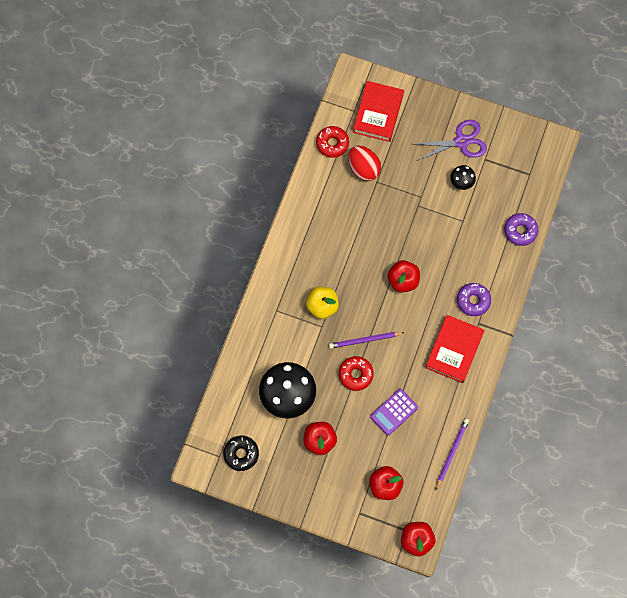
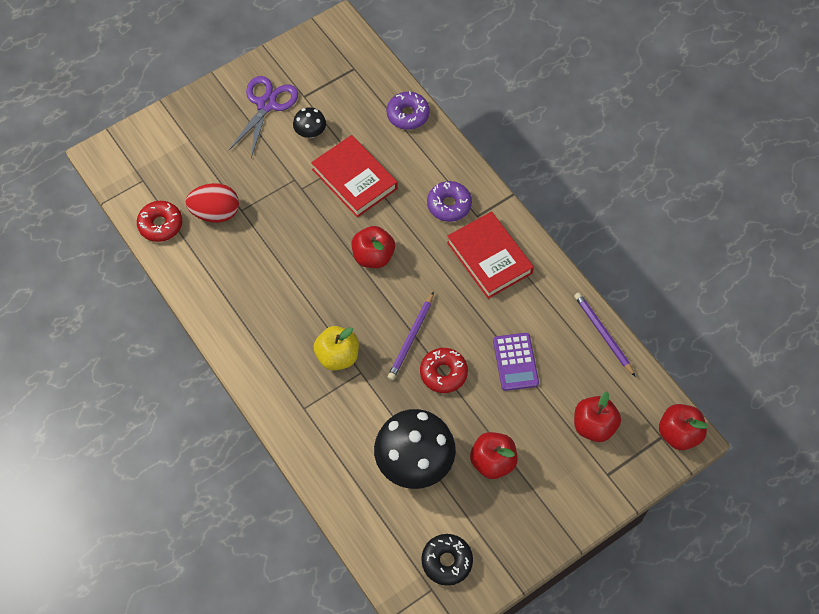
camera: 55 degrees left, 10 degrees down
(378, 113) = (166, 159): red book -> red book (354, 179)

